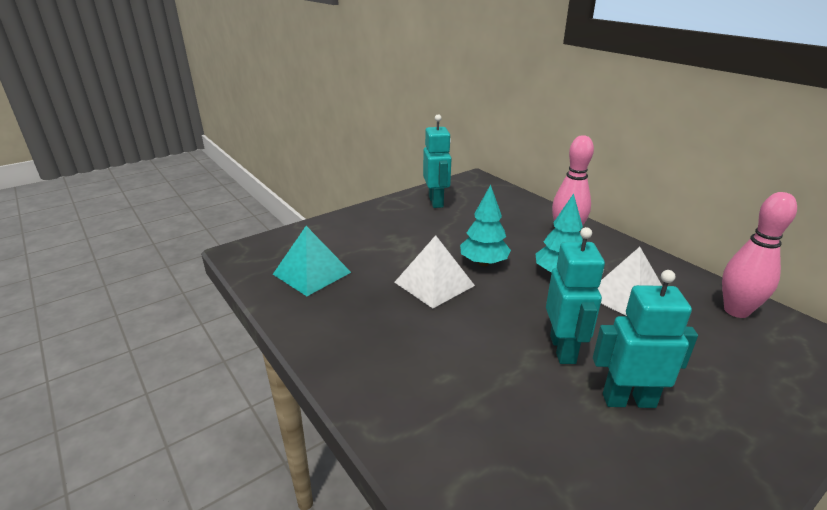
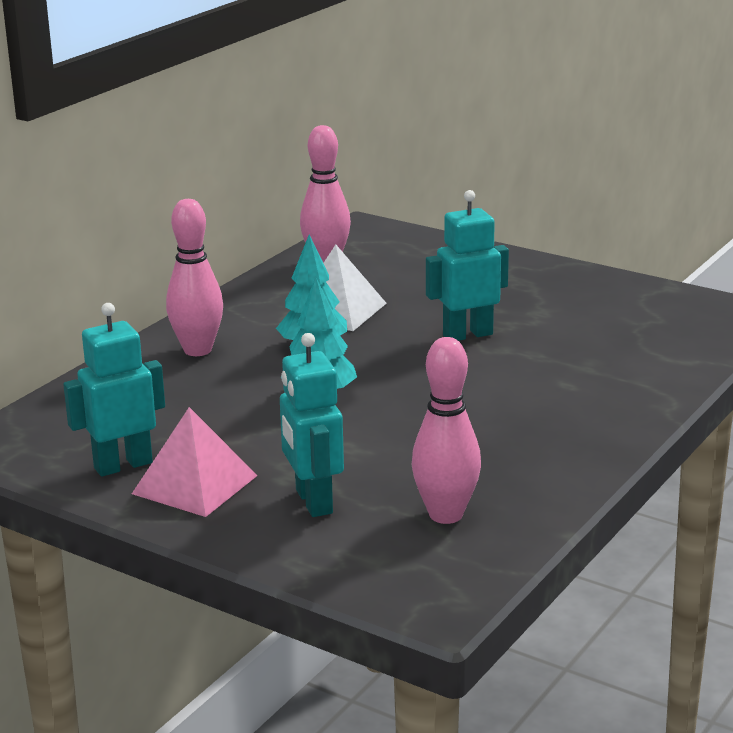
camera: 110 degrees left, 5 degrees down
(312, 273) = (446, 515): turquoise pyramid -> pink bowling pin
(404, 214) = (194, 484): none -> pink pyramid
(434, 283) = (399, 419): white pyramid -> none
(628, 400) = (515, 305): turquoise robot -> turquoise robot (313, 502)

